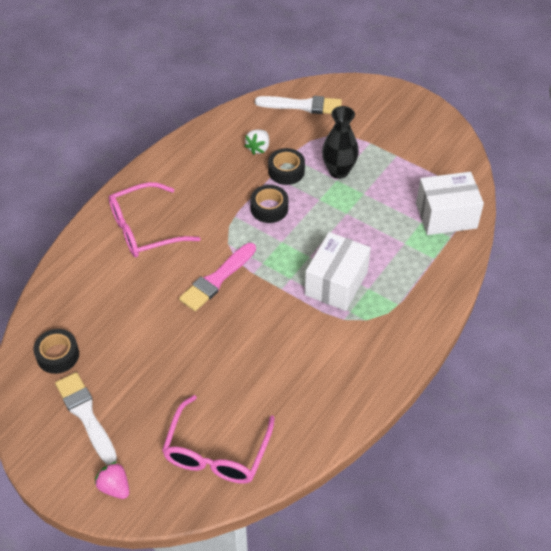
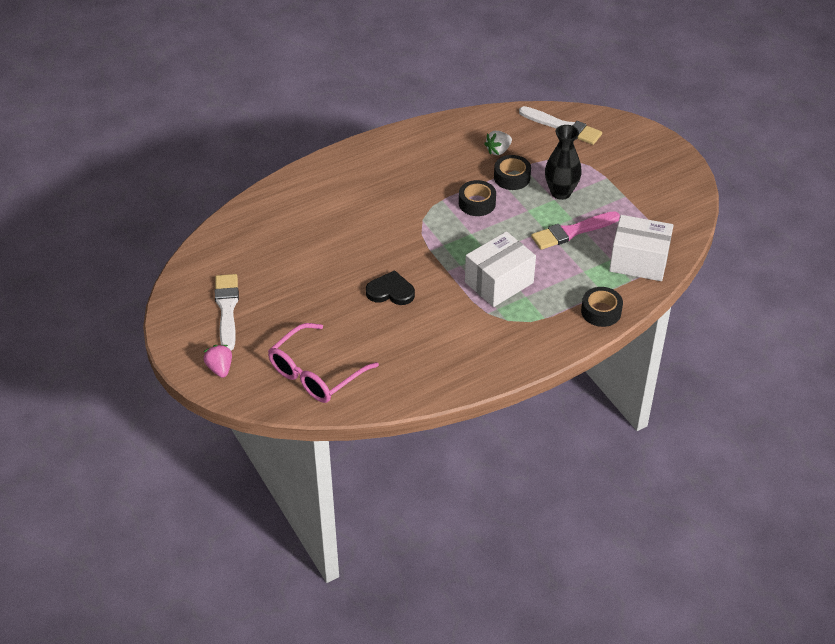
camera: 25 degrees right, 5 degrees down
(58, 355) = (229, 258): black tape -> black tape (601, 311)
(144, 229) = (357, 185): pink glasses -> none
(217, 279) = (395, 244): pink brush -> pink brush (572, 232)
(240, 331) = (390, 291): none -> black heart

